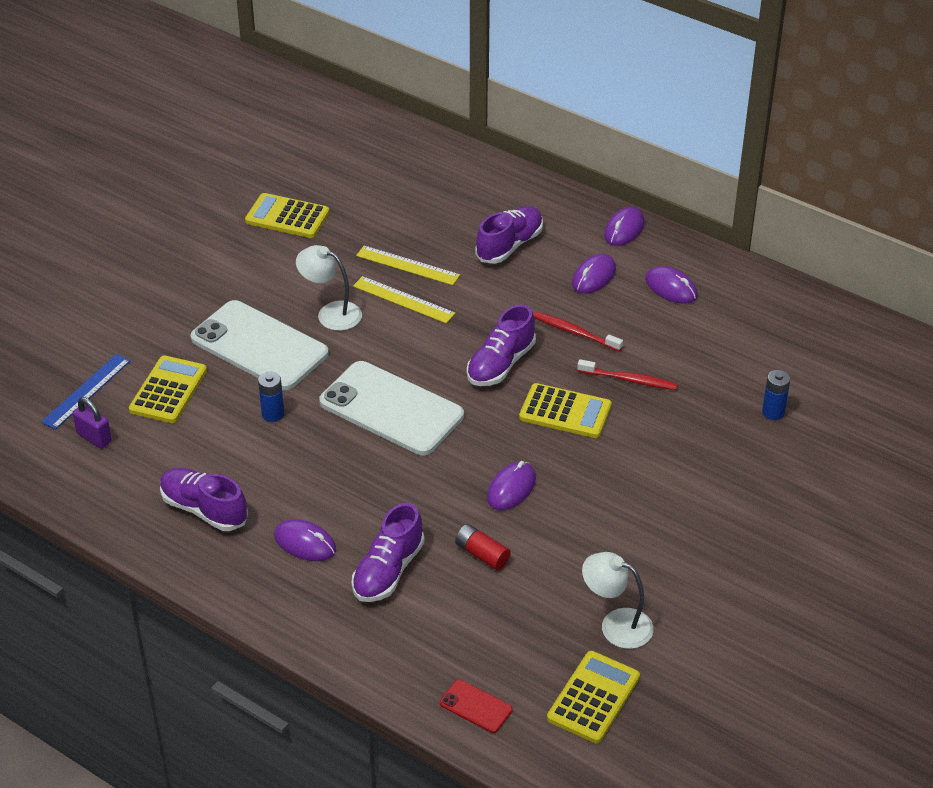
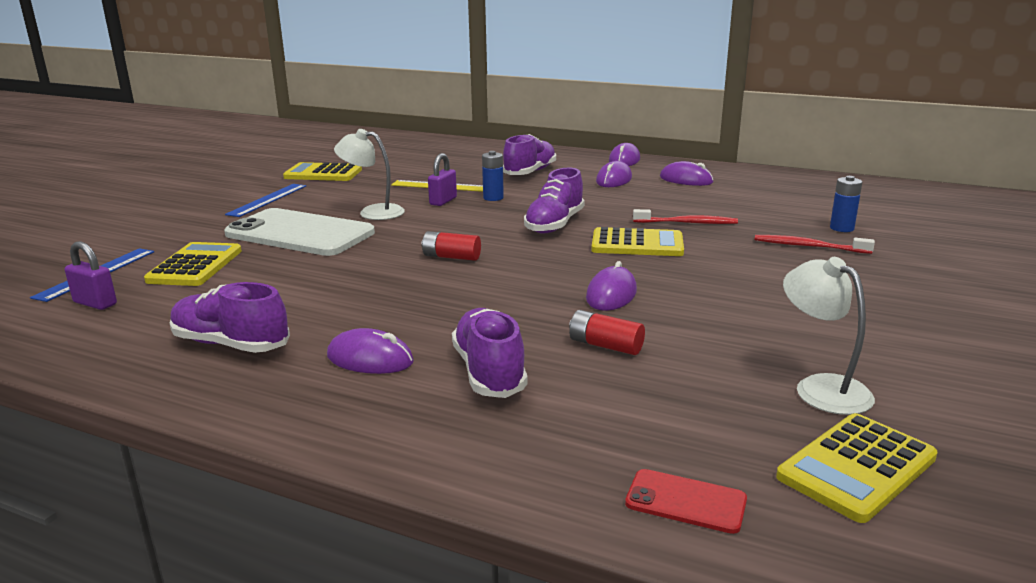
camera: 10 degrees left, 20 degrees down
(229, 271) = (267, 200): none -> blue ruler
(273, 414) = (318, 270): blue battery -> blue battery (493, 198)
(388, 571) = (489, 372): purple shoe -> purple shoe turned 150 degrees clockwise
(391, 409) = (451, 257): white phone -> red battery
(403, 300) = (443, 201): yellow ruler -> purple padlock
(575, 332) = (616, 204): red toothbrush -> red toothbrush (809, 246)
(593, 698) = (856, 467): yellow calculator -> yellow calculator turned 150 degrees counterclockwise
(616, 624) = (821, 387): white lamp -> white lamp turned 45 degrees clockwise

